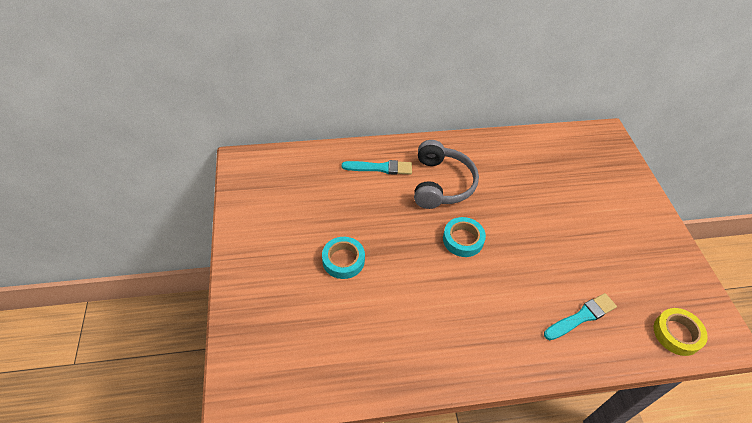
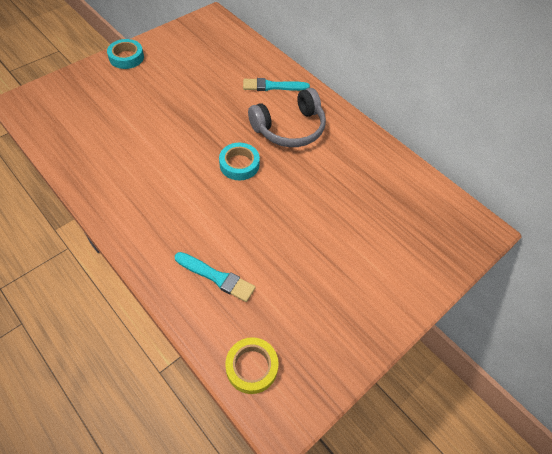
camera: 55 degrees right, 5 degrees up
(343, 260) = (164, 104): turquoise tape -> turquoise tape (126, 57)
(380, 168) = (272, 86): turquoise brush -> turquoise brush turned 120 degrees clockwise

